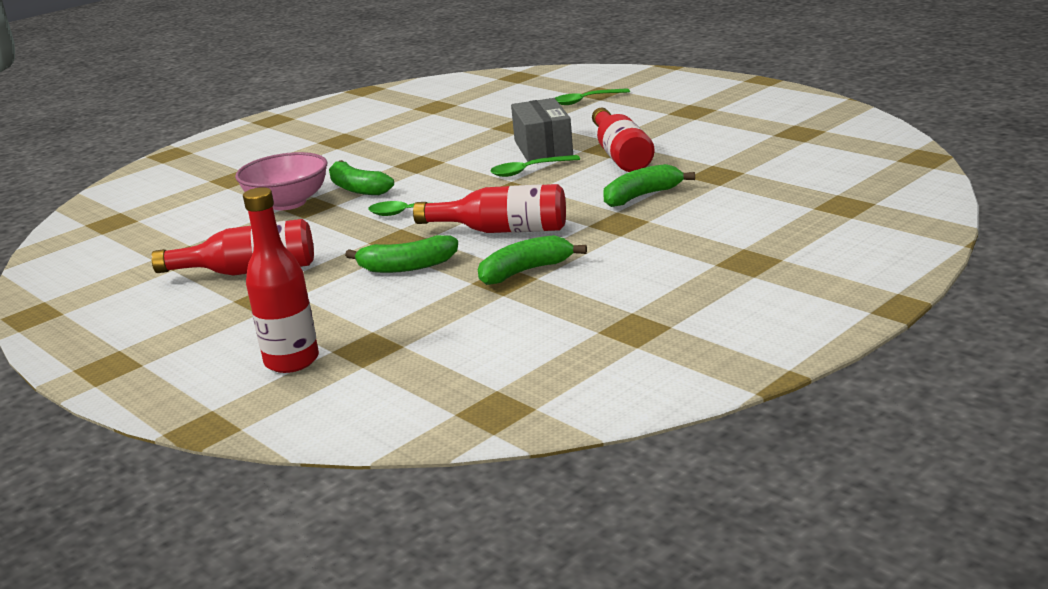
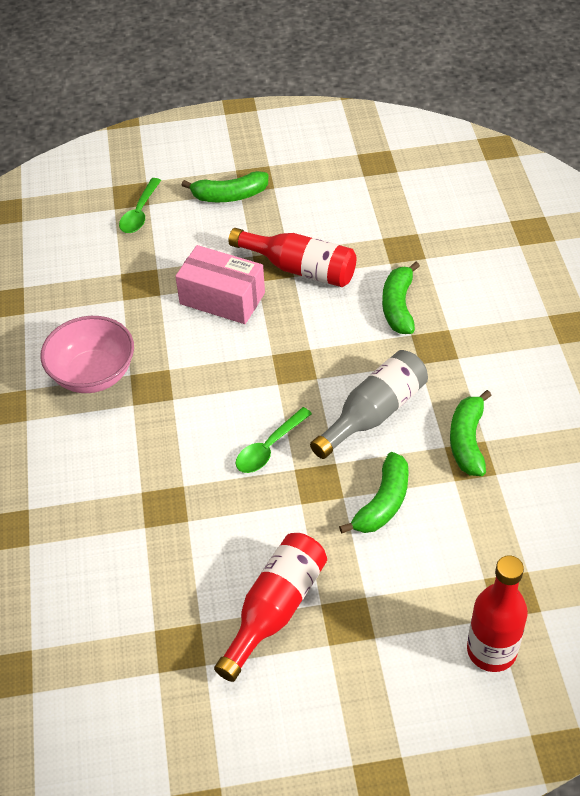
camera: 55 degrees left, 25 degrees up
(288, 203) = (136, 517): pink bowl -> pink bowl (93, 374)
(357, 189) = (162, 454): green banana -> green banana (230, 196)
(502, 230) = (373, 413): red bottle -> grey bottle
(529, 171) = (263, 333): green spoon -> none
(543, 148) = (222, 298): grey box -> pink box

